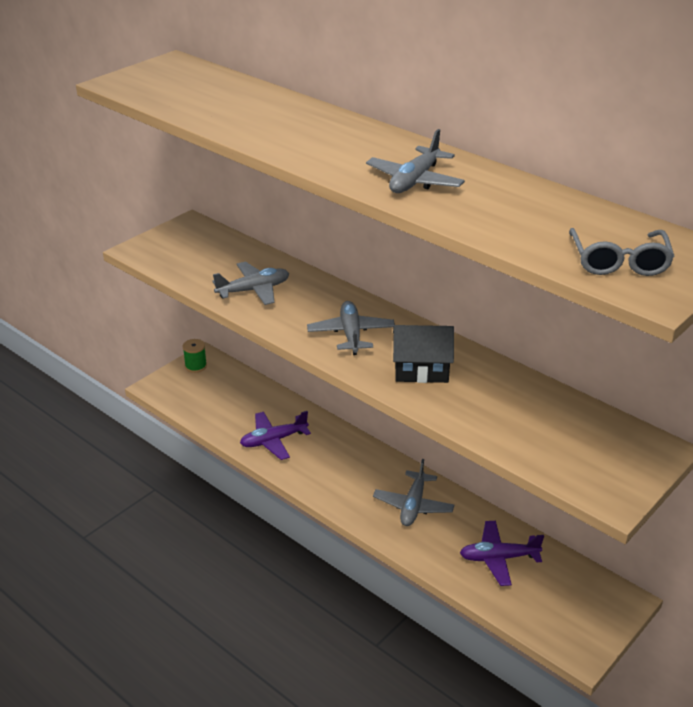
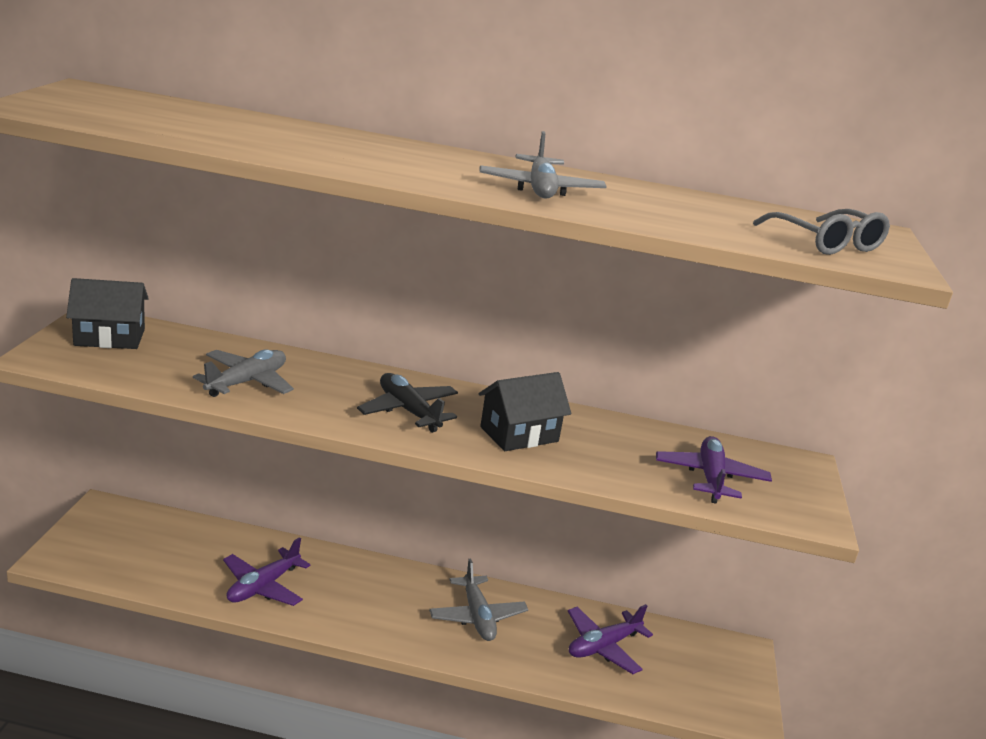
camera: 35 degrees left, 10 degrees down
(190, 240) = (109, 337): none -> black house
(196, 366) = (97, 520): green spool -> none
(351, 334) = (408, 411): grey plane -> black plane
(552, 441) = (710, 478): none -> purple plane

